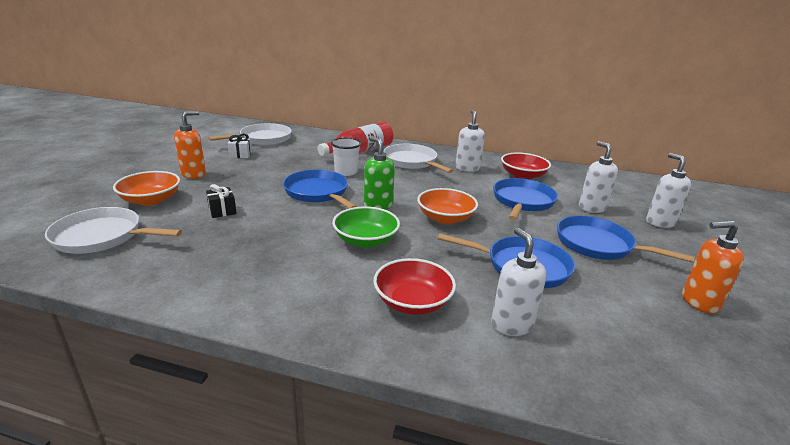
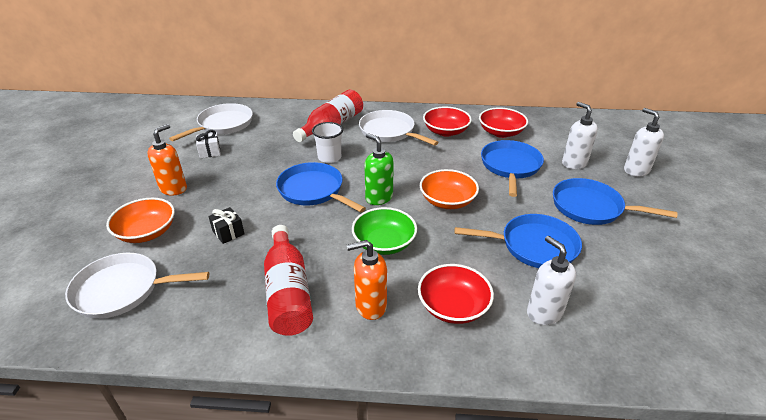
camera: 10 degrees left, 10 degrees up
(251, 263) = (288, 292): none -> red bottle
(467, 168) = (445, 131): white soap dispenser -> red bowl
(699, 302) = (686, 256): orange soap dispenser -> orange soap dispenser (370, 306)

